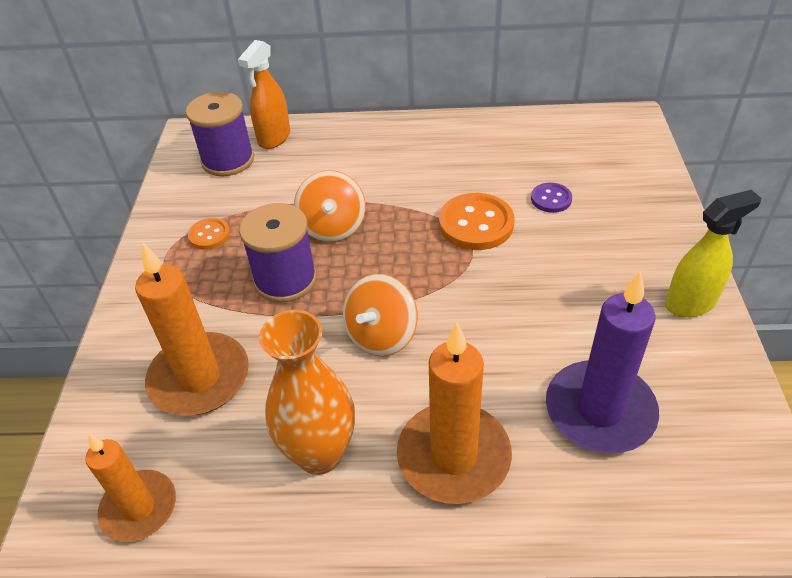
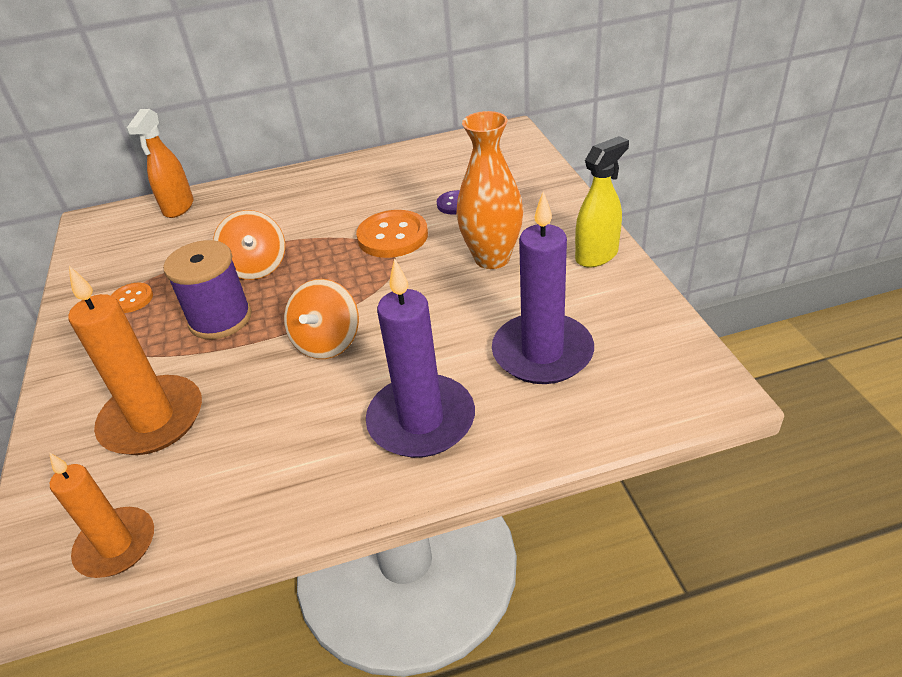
camera: 15 degrees left, 5 degrees down
(228, 160) = (135, 234): purple spool -> none
(320, 454) = (292, 451): orange vase -> orange vase (492, 258)
(453, 456) = (421, 420): orange candle -> purple candle

